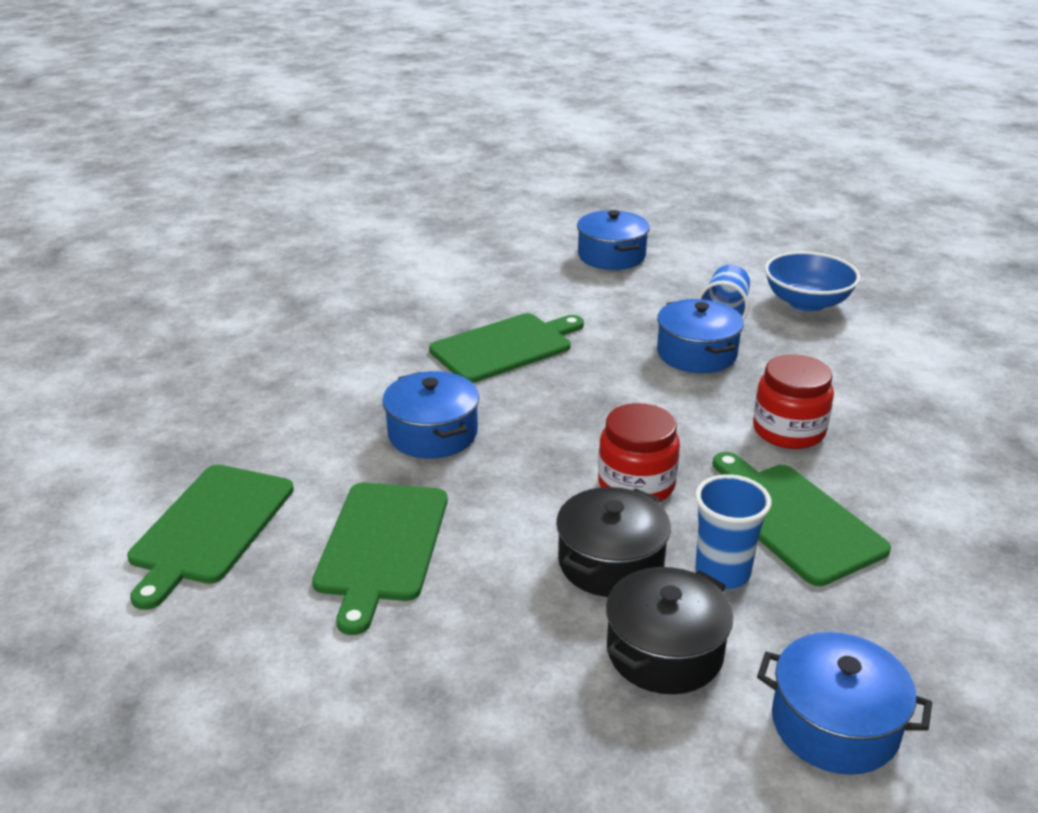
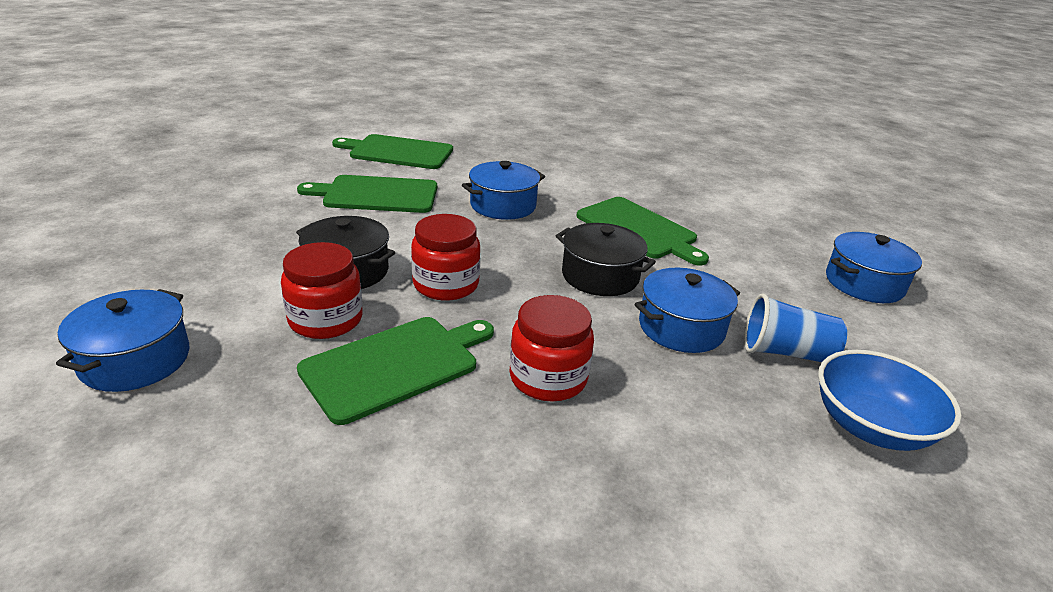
camera: 80 degrees right, 0 degrees up
(664, 651) = (245, 289): black pot -> black pot (600, 276)
(722, 573) = (325, 320): blue cup -> red jar

